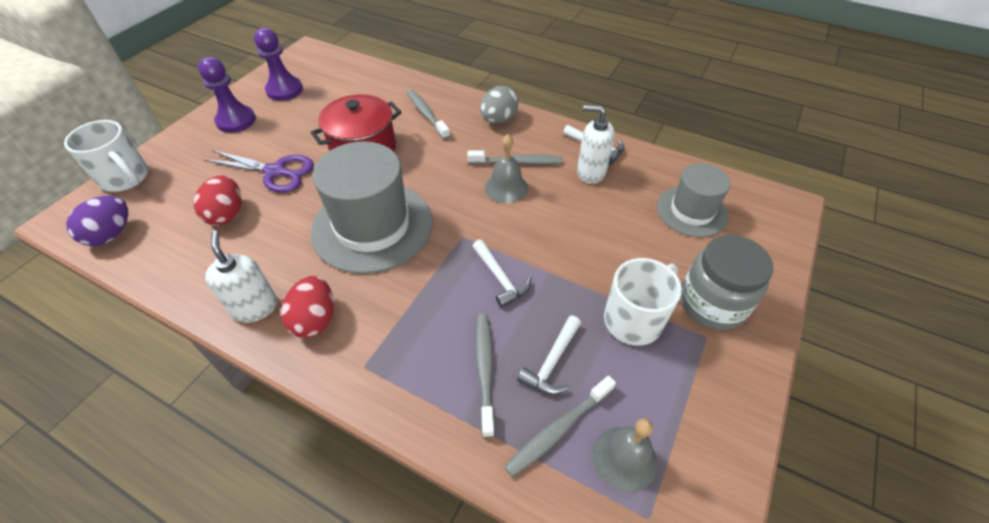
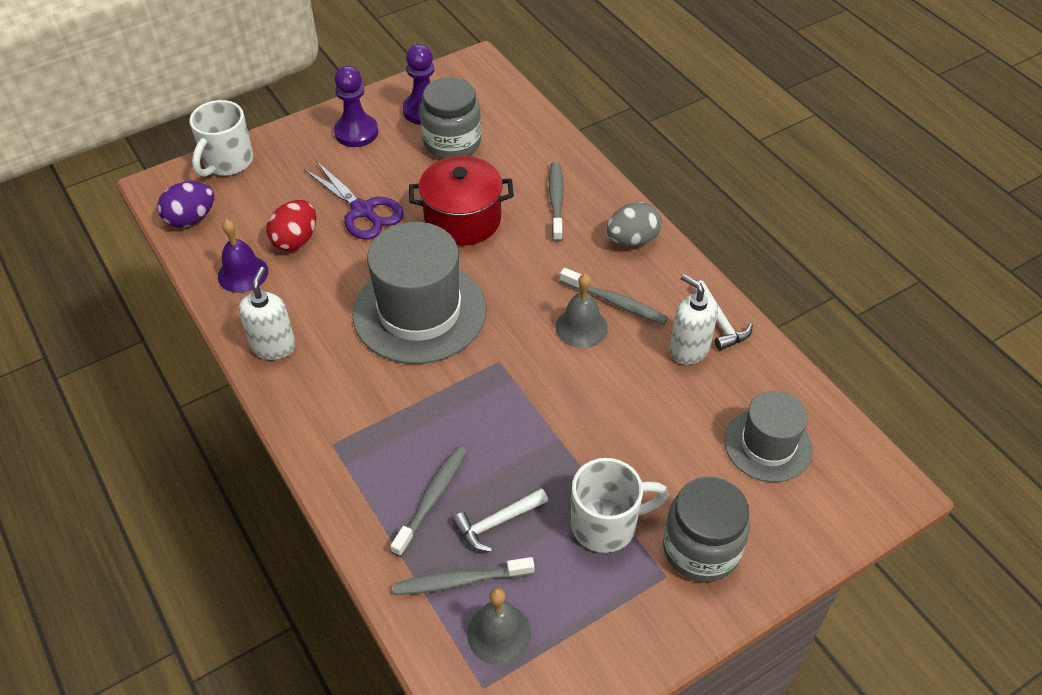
camera: 30 degrees right, 0 degrees up
(126, 178) = (227, 162): white mug -> white mug turned 45 degrees clockwise
(189, 259) = (243, 273): none -> purple bell
(315, 319) = (316, 382): red egg -> none
(321, 103) = (452, 143): none -> grey jar
(500, 278) = (506, 421): white hammer -> none

